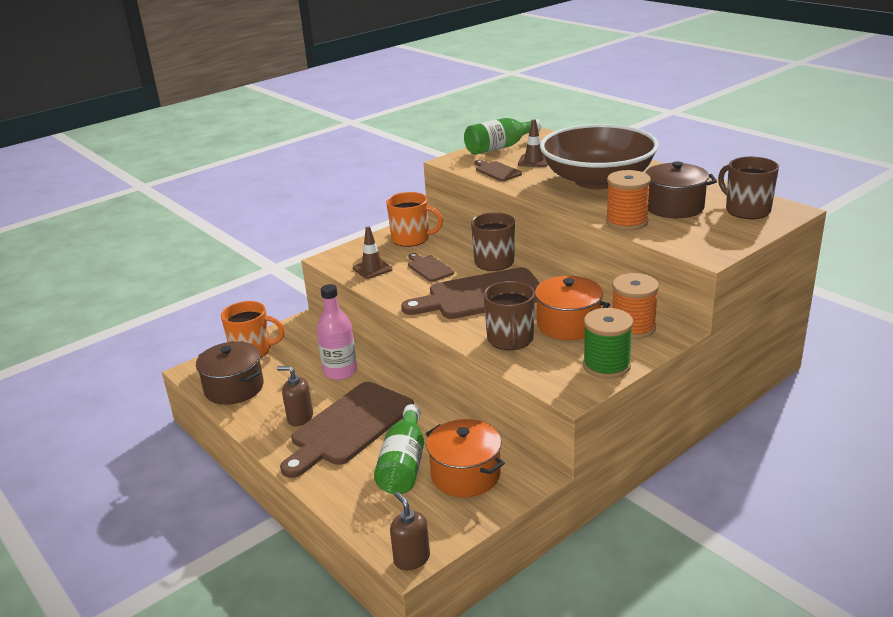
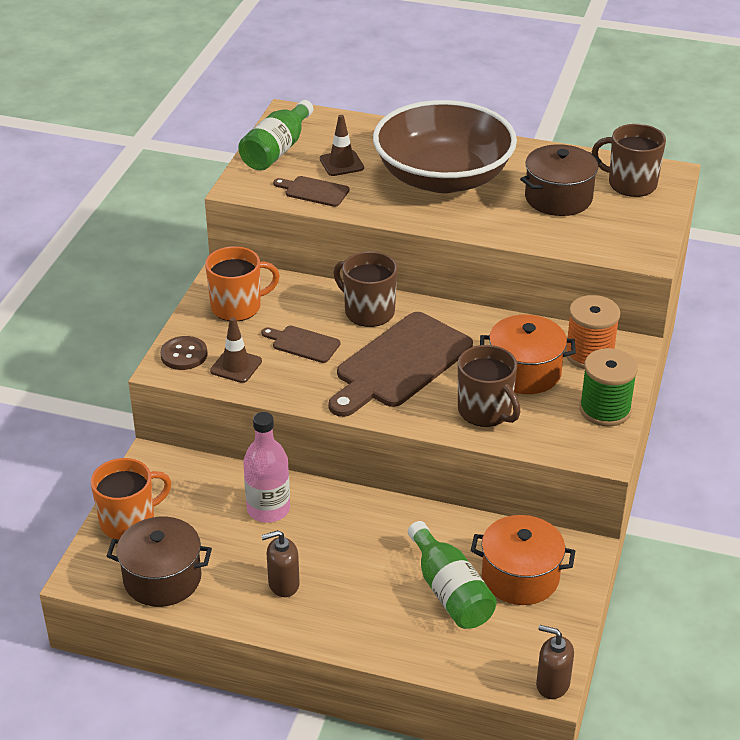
camera: 35 degrees left, 10 degrees up
(349, 255) = (184, 355): none -> brown button
(349, 426) = (349, 572): brown cutting board -> none
(626, 222) = (531, 233): orange spool -> none

